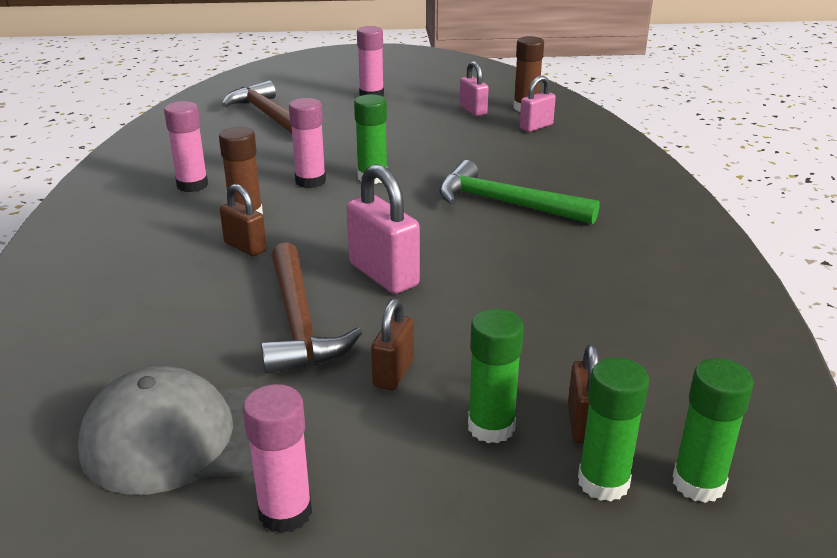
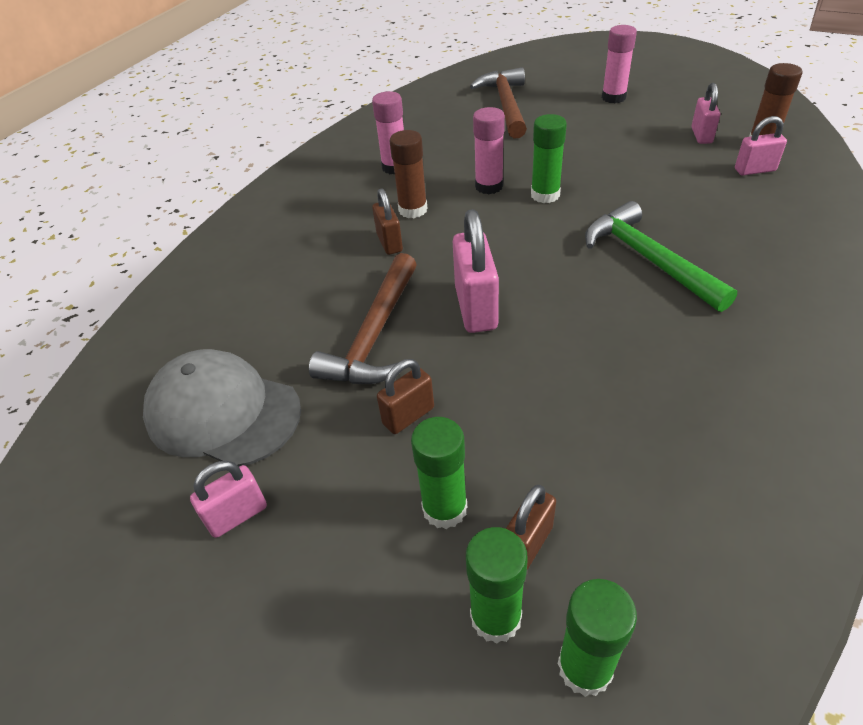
camera: 35 degrees right, 15 degrees up
(285, 512) = (237, 515): pink glue stick -> pink padlock

